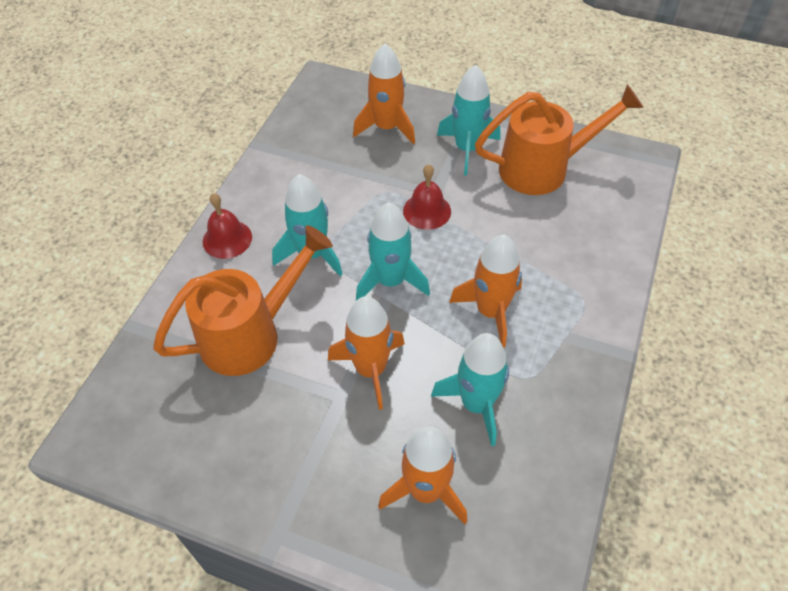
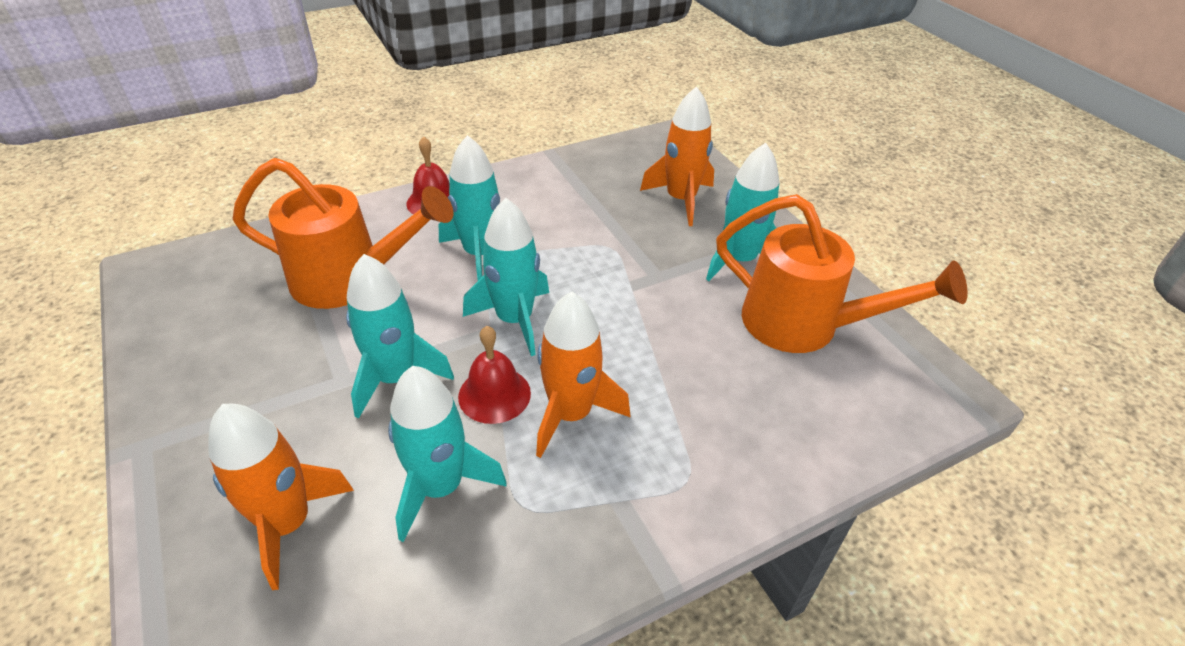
camera: 40 degrees right, 10 degrees down
(370, 369) = (396, 378): orange rocket -> turquoise rocket
(427, 211) = (627, 286): red bell -> red bell (494, 394)

